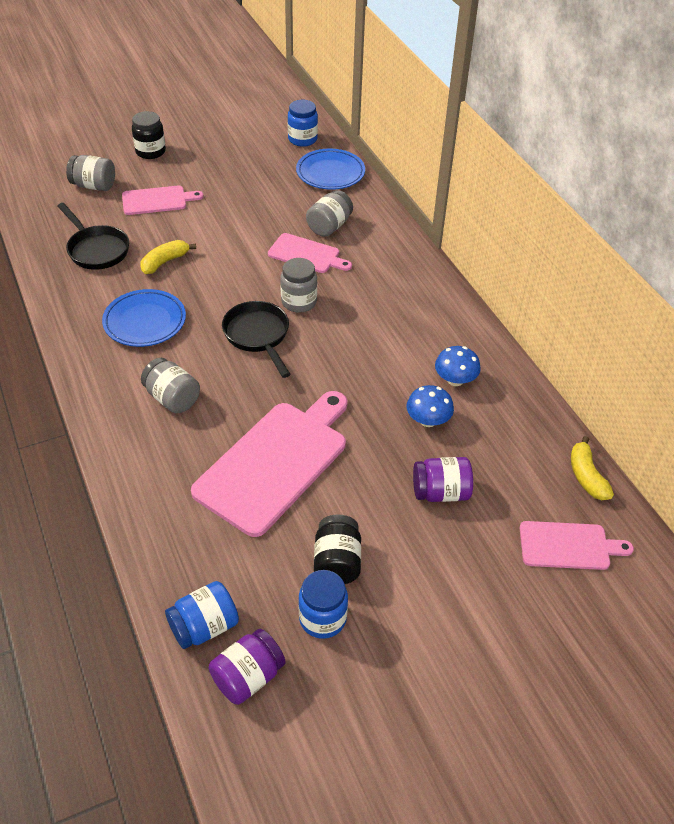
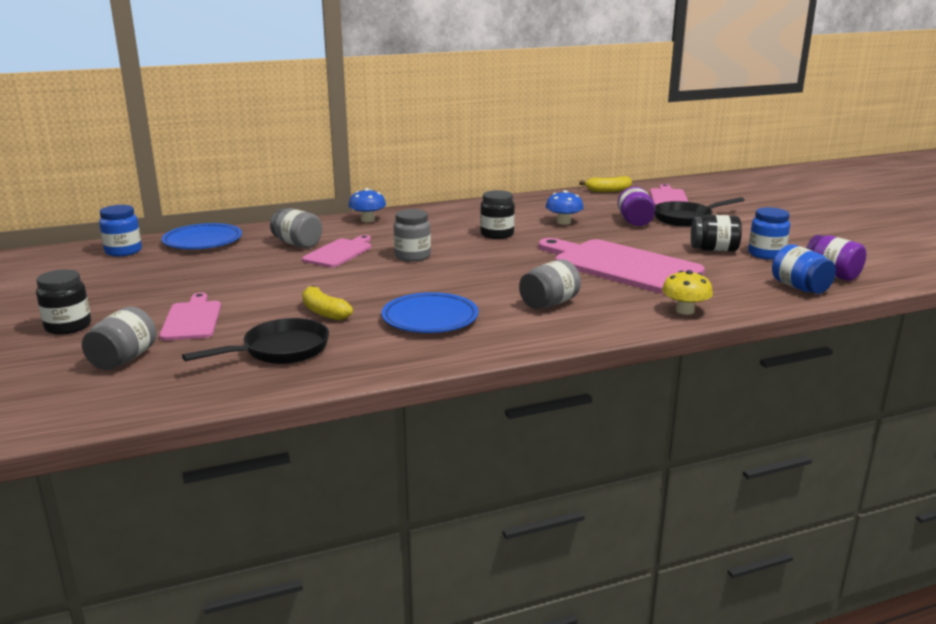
camera: 85 degrees left, 25 degrees down
(146, 502) = (685, 311): none -> yellow mushroom
(258, 336) = (460, 271): black pan -> black pan (686, 218)
(373, 361) = (497, 234): none -> black jar
(455, 380) = (518, 213): blue mushroom -> blue mushroom (368, 220)

